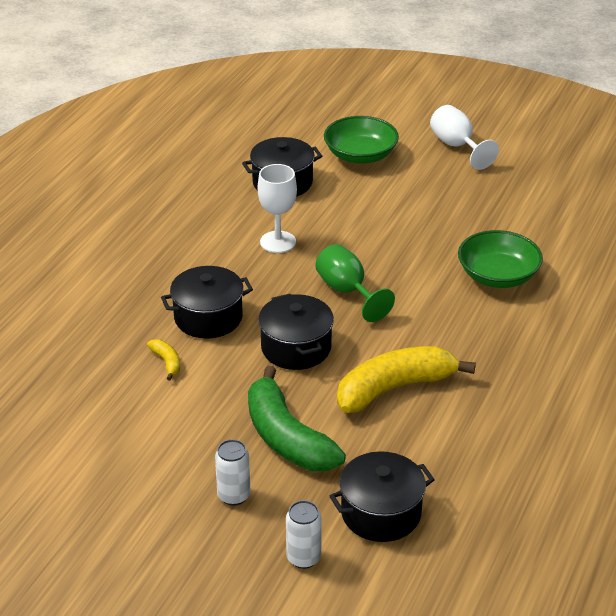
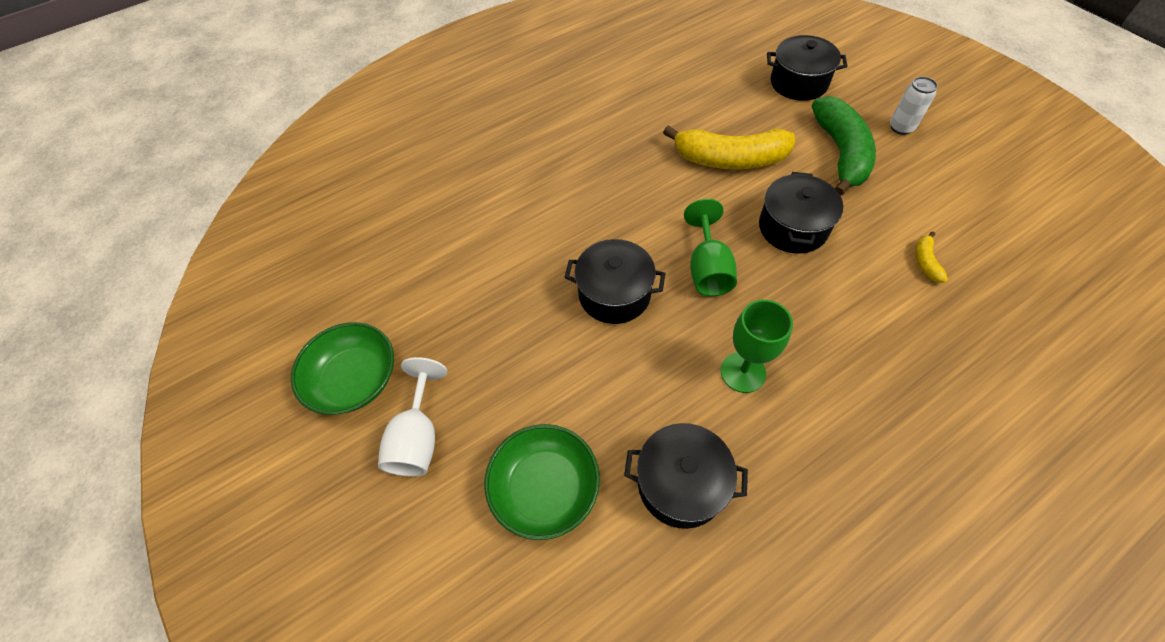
camera: 145 degrees left, 20 degrees up
(208, 317) = (866, 297): black pot -> black pot (614, 294)
(278, 242) = (743, 372): white goblet -> green goblet
(303, 558) = (866, 76): white can -> none
(498, 275) = (556, 226): green bowl -> green bowl (354, 379)

